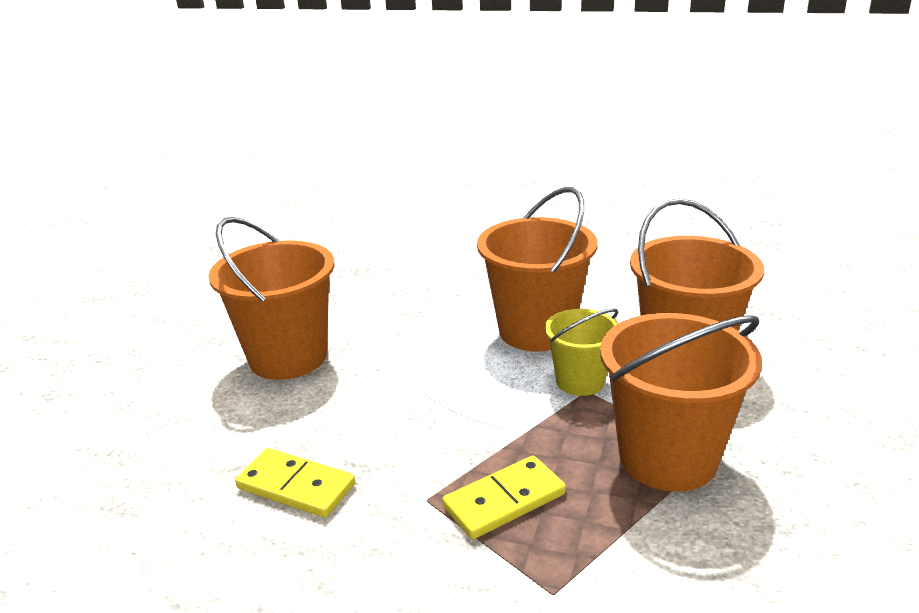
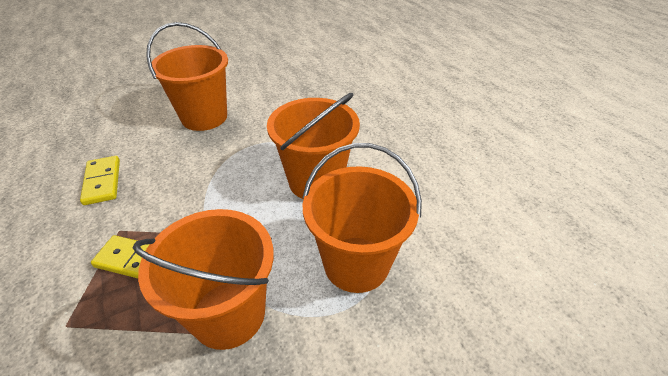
camera: 45 degrees right, 15 degrees up
(580, 381) = (279, 229): yellow bucket -> none

